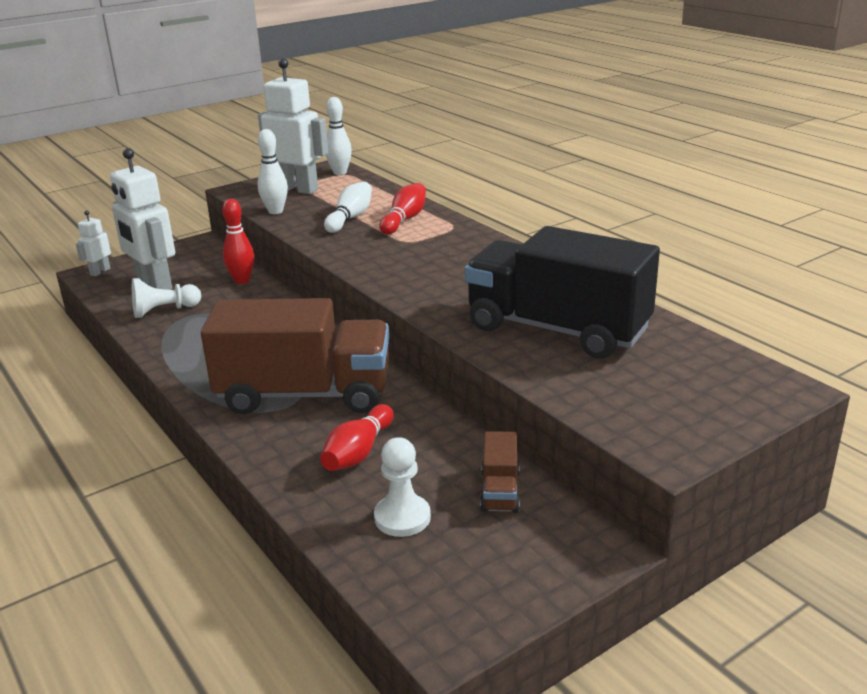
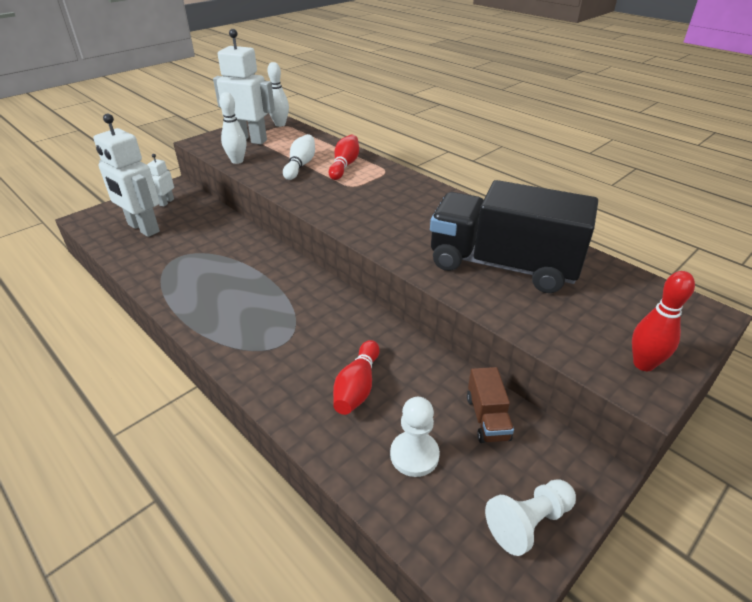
camera: 10 degrees left, 10 degrees up
(100, 271) = (94, 217): white robot -> white robot (166, 202)
(164, 311) = (157, 253): white pawn -> white pawn (528, 522)
(242, 280) = (217, 220): red bowling pin -> red bowling pin (643, 364)
(305, 394) = (296, 330): brown truck -> none

